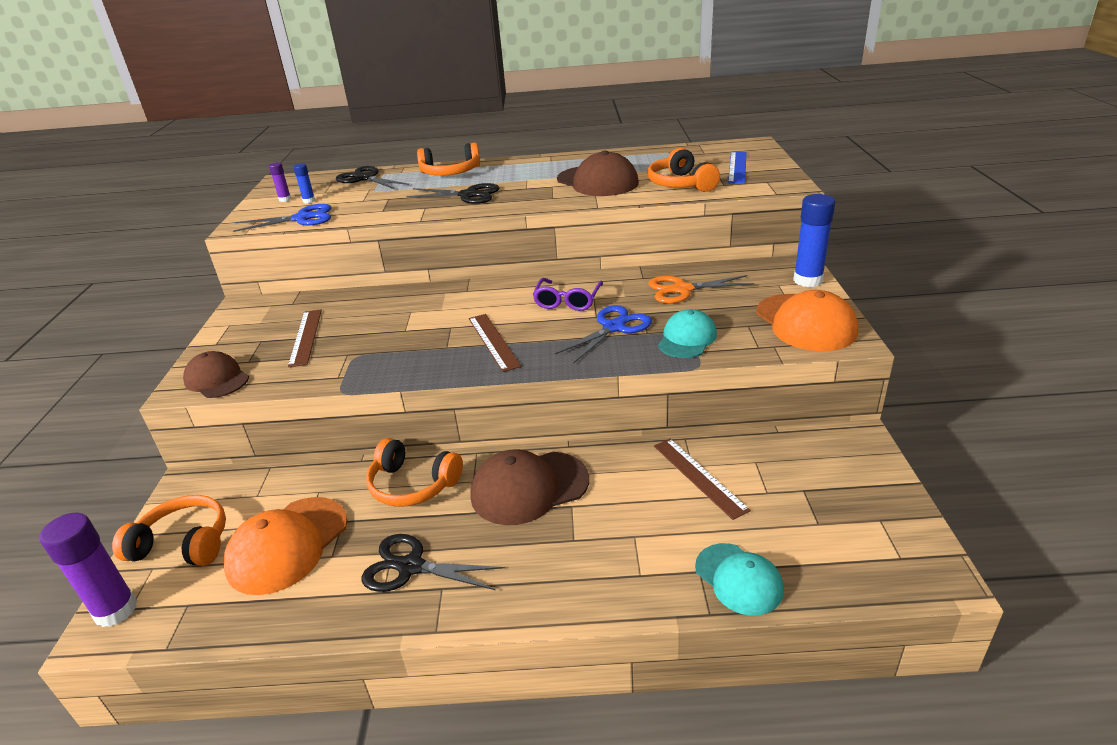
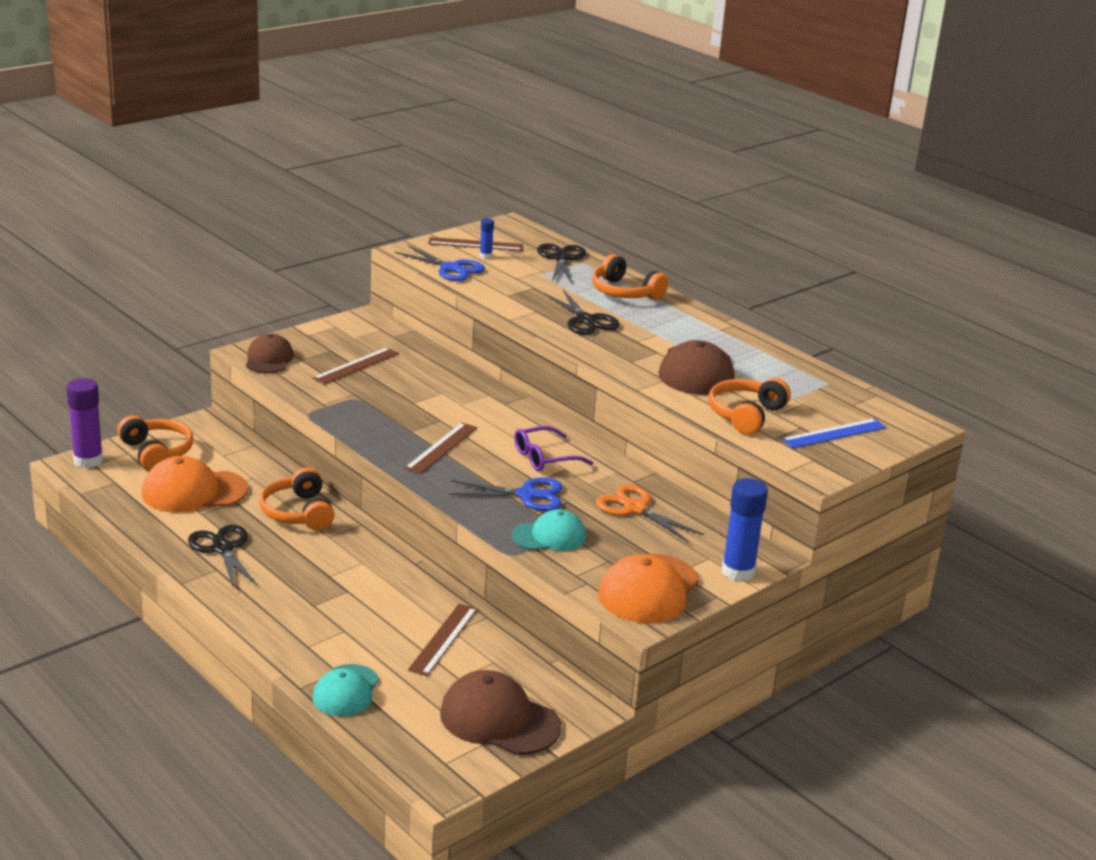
camera: 45 degrees right, 5 degrees down
(285, 199) = (475, 244): purple glue stick -> brown ruler
(529, 488) = (347, 564): brown cap -> brown cap (499, 720)

